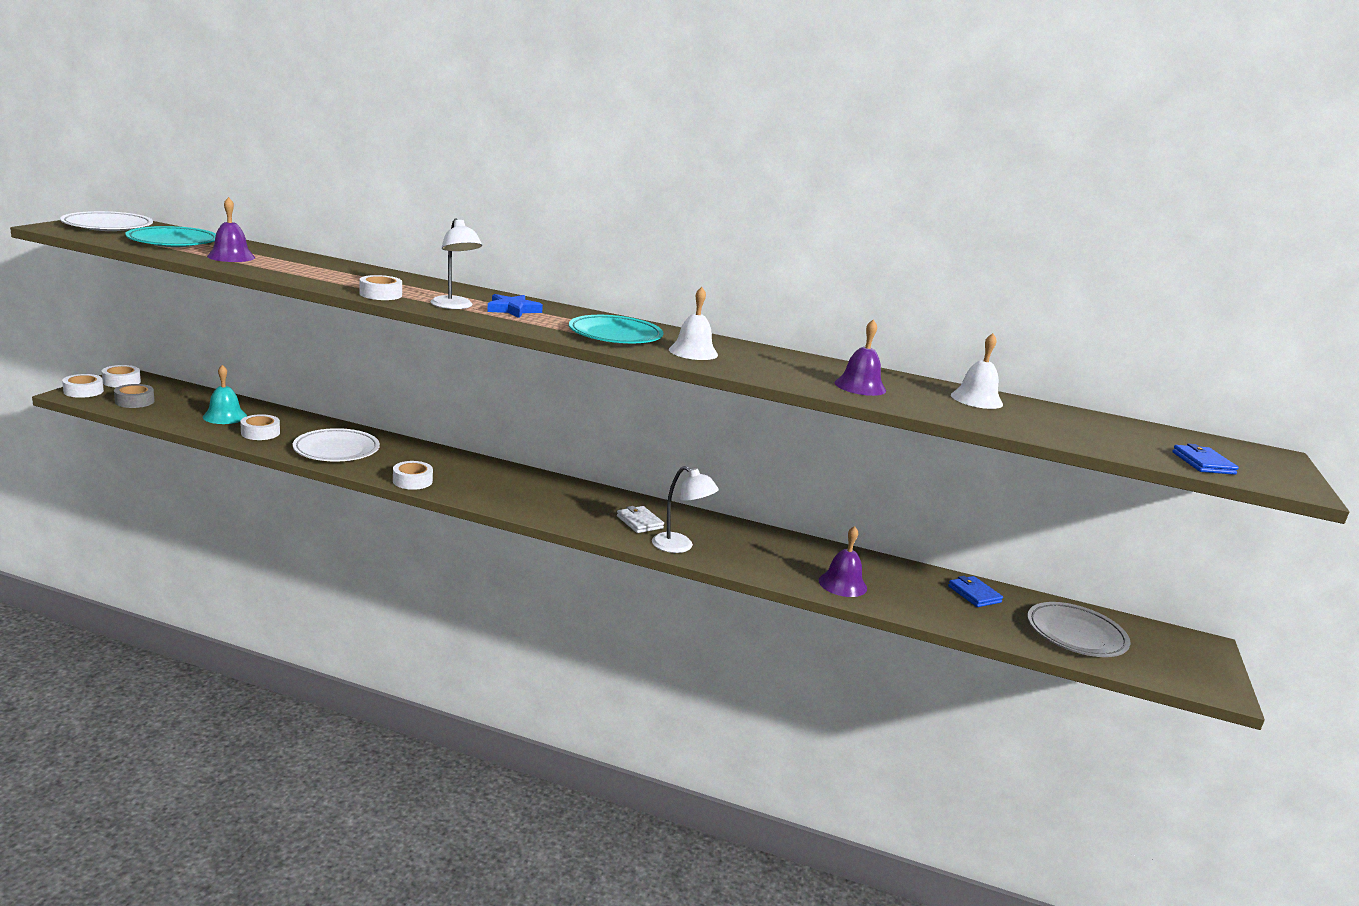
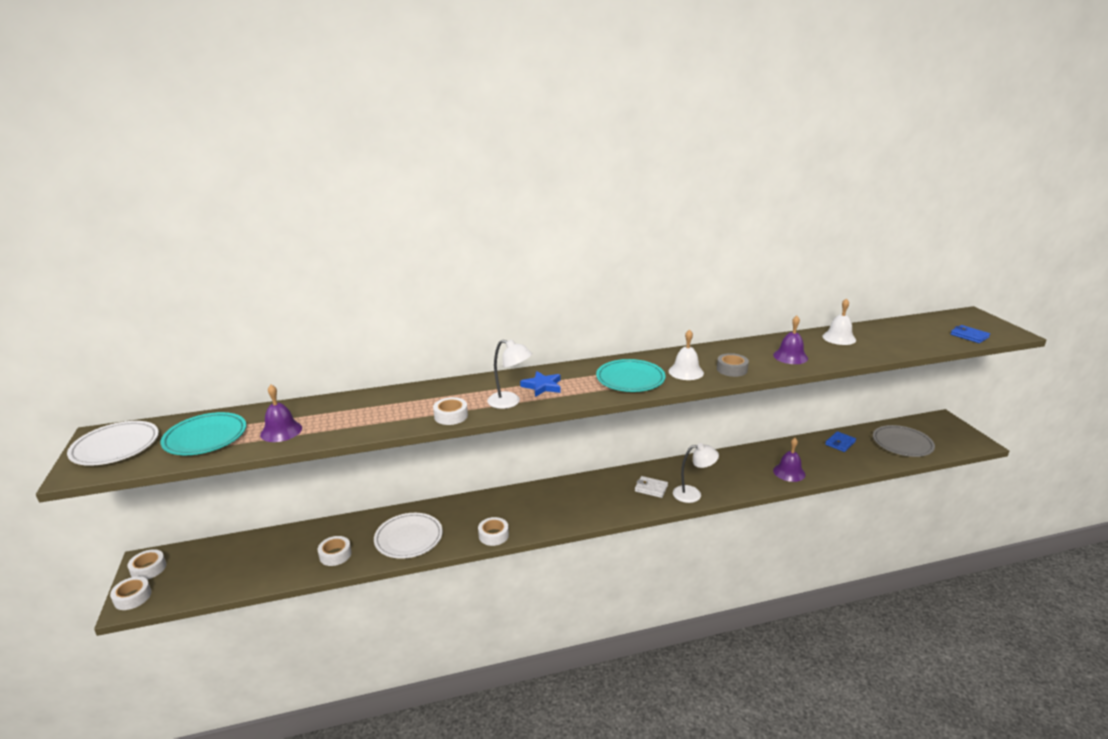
camera: 30 degrees left, 5 degrees up
(134, 401) = (193, 582): grey tape -> grey tape (732, 369)
(225, 416) = (285, 555): turquoise bell -> none
(974, 594) = (840, 443): blue wallet -> blue wallet turned 75 degrees counterclockwise

